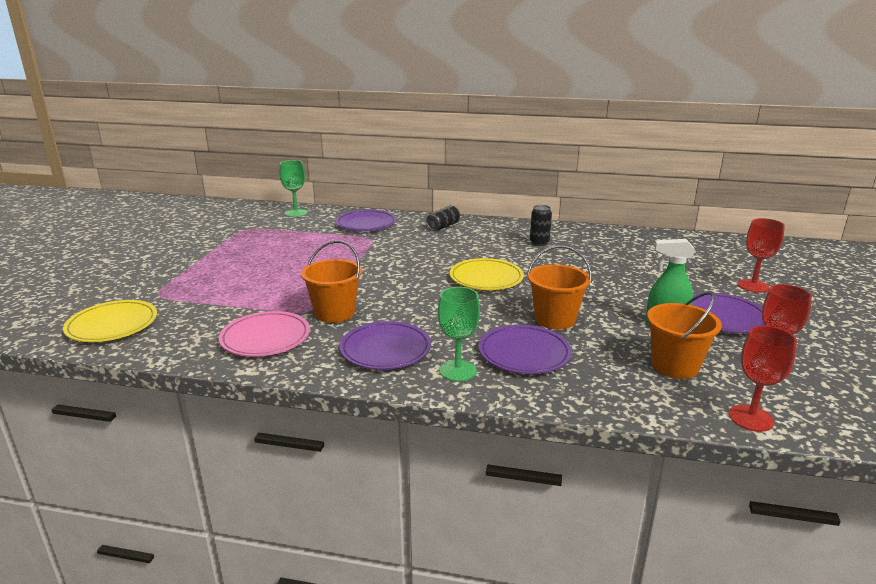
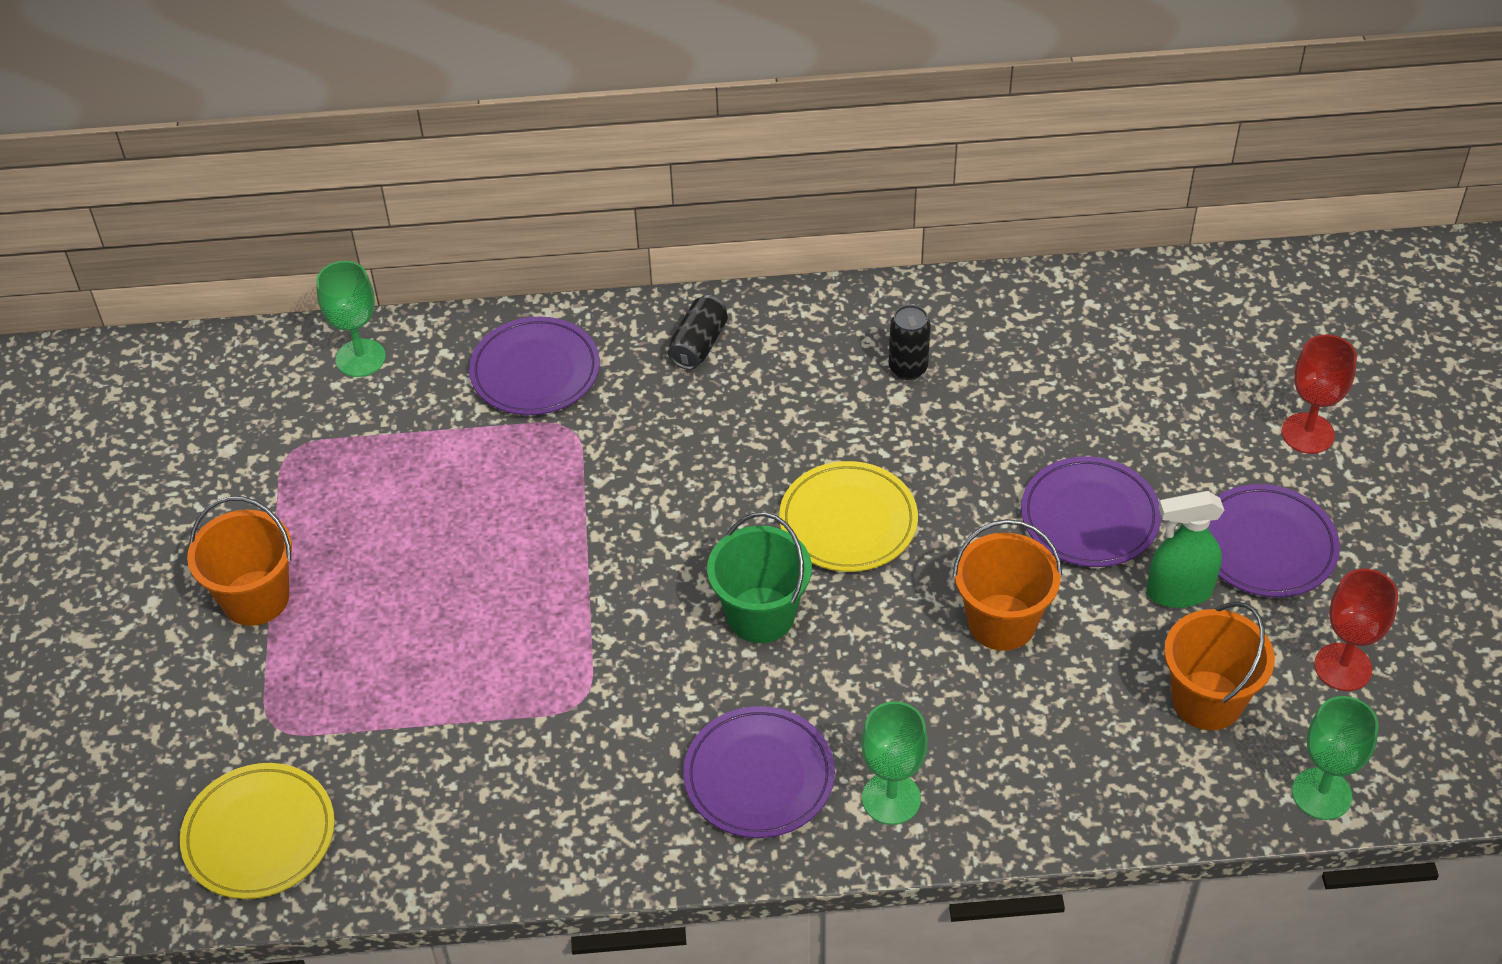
camera: 15 degrees left, 25 degrees up
(265, 338) = (548, 799): pink plate -> none
(335, 313) = (627, 699): orange bucket -> orange bucket (255, 598)
(423, 298) = (761, 615): none -> green bucket
(524, 353) = (978, 729): purple plate -> purple plate (1089, 517)
(751, 418) = (1321, 794): red goblet -> green goblet

